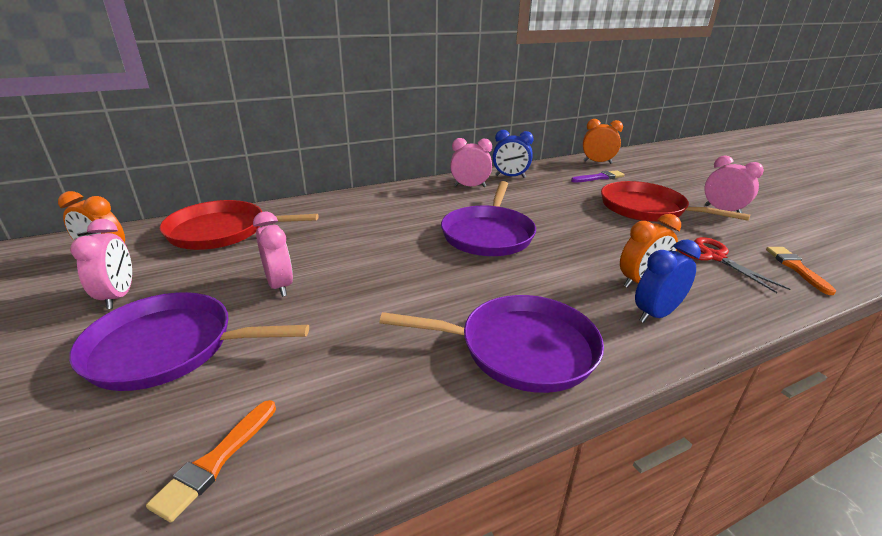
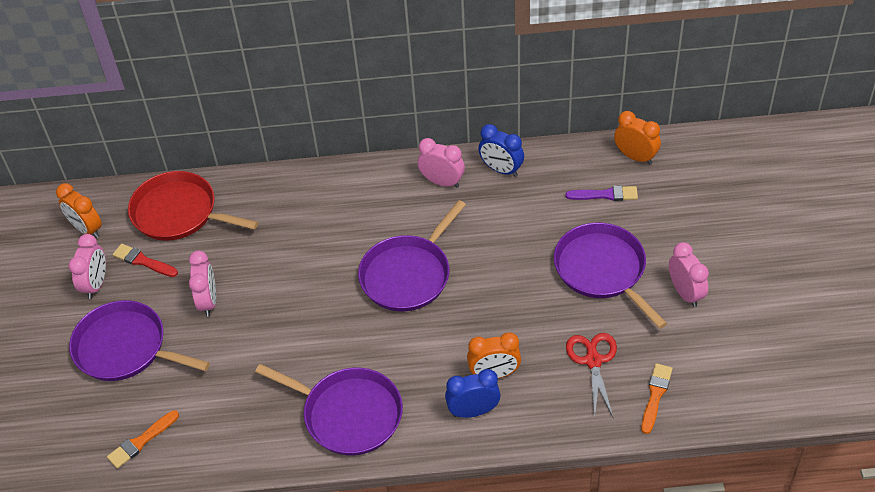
camera: 25 degrees right, 20 degrees up
(184, 268) = (143, 261): none -> red brush
(646, 209) = (602, 270): red pan -> purple pan

